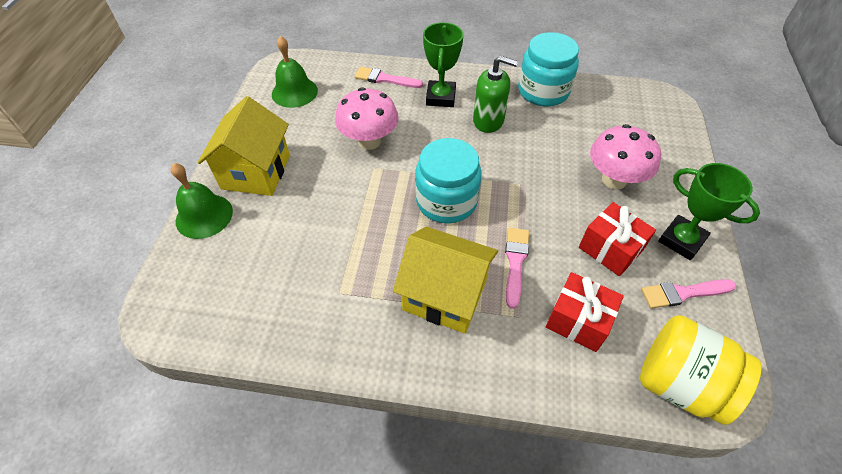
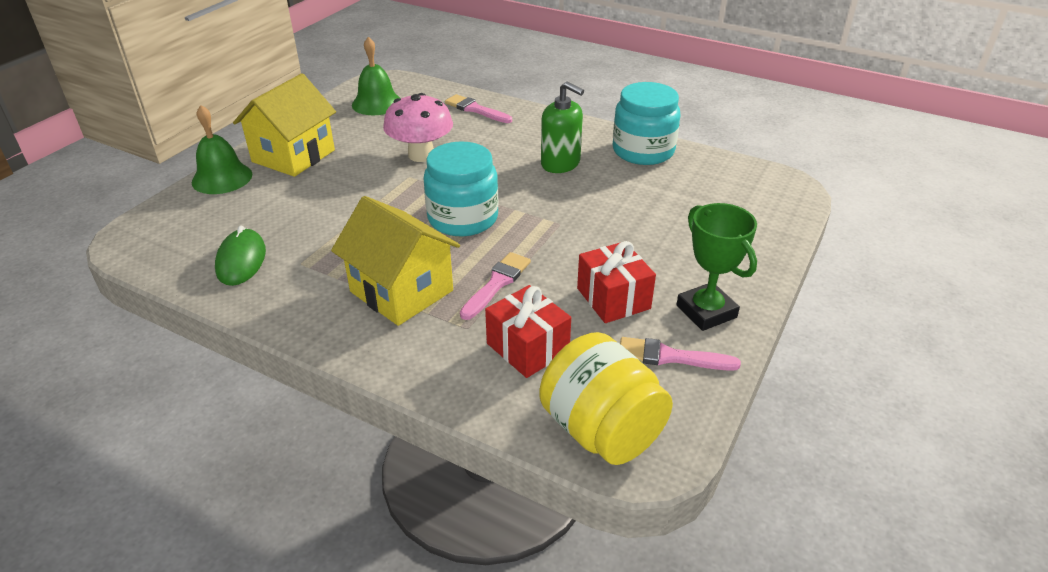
camera: 20 degrees right, 15 degrees down
(284, 306) = (241, 260): none -> green mouse
(440, 97) = (523, 135): green trophy -> none
(614, 180) = (666, 241): pink mushroom -> none

